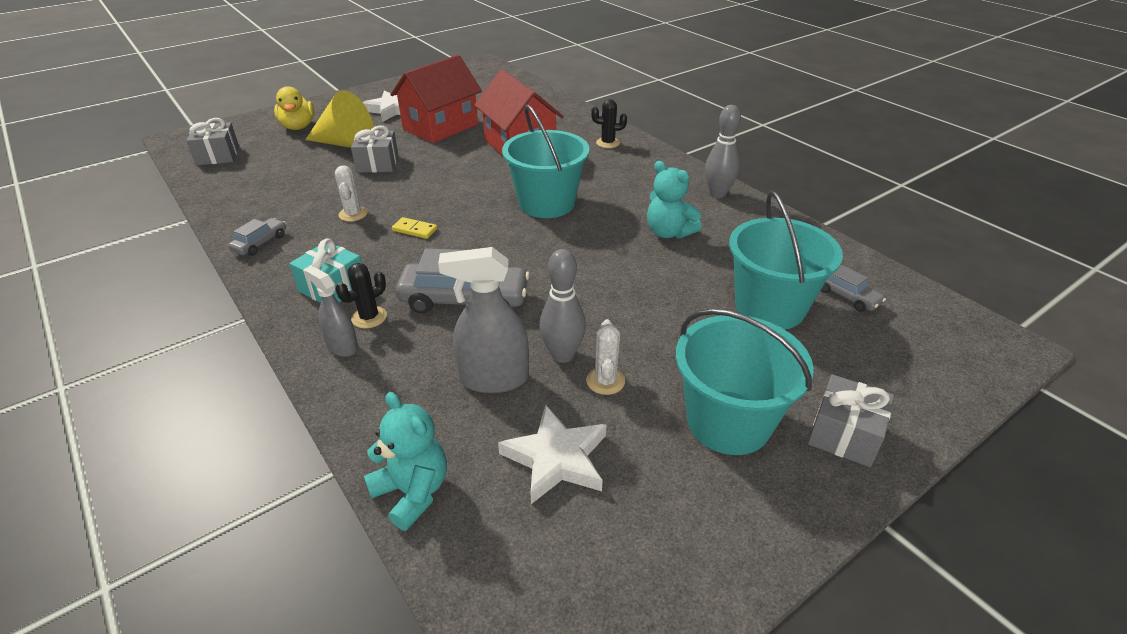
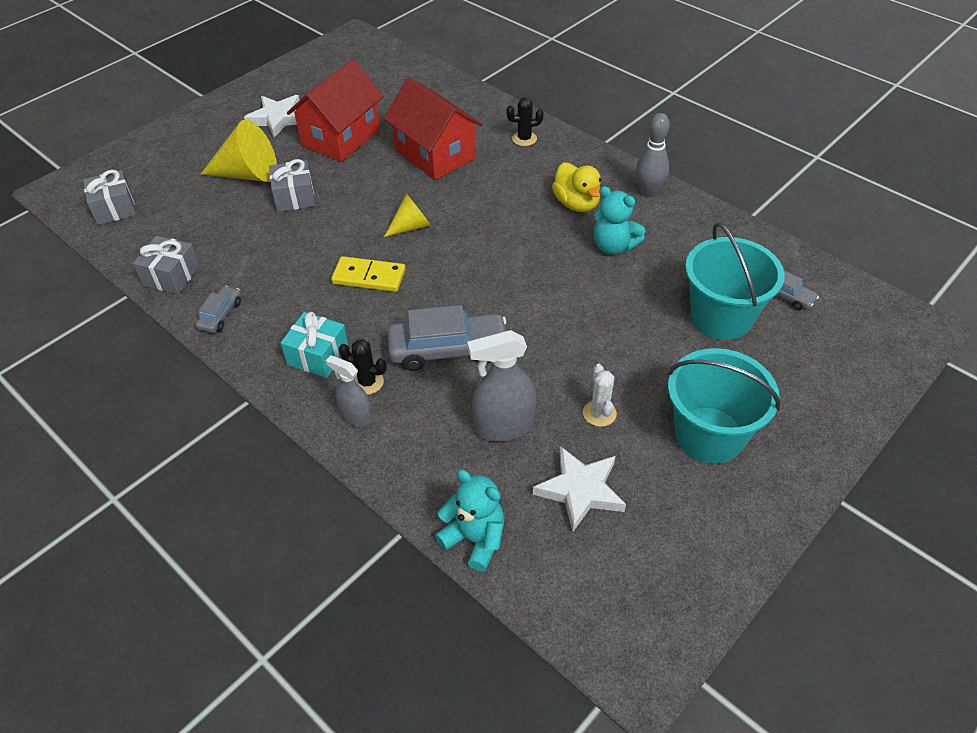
camera: 10 degrees left, 10 degrees up
(298, 127) = (184, 156): yellow duck -> yellow duck (576, 204)
(353, 214) = (298, 266): white cactus -> none
(369, 317) = (367, 382): black cactus -> black cactus turned 75 degrees clockwise
(415, 230) = (369, 277): yellow domino -> yellow domino, size x1.66
(474, 195) = (411, 226): none -> yellow cone
(547, 203) = (487, 226): turquoise bucket -> none
(562, 355) = (555, 394): grey bowling pin -> none
(844, 434) = (801, 430): grey gift -> grey gift (171, 276)

